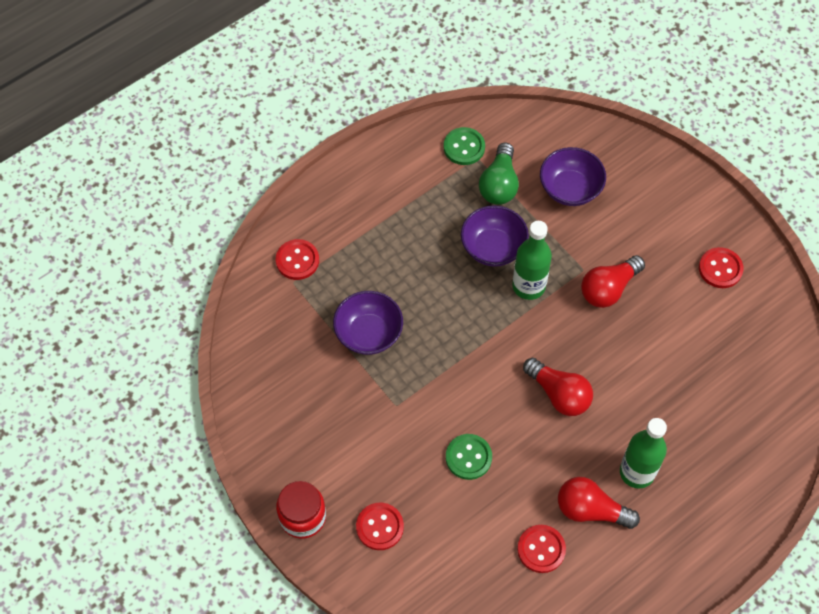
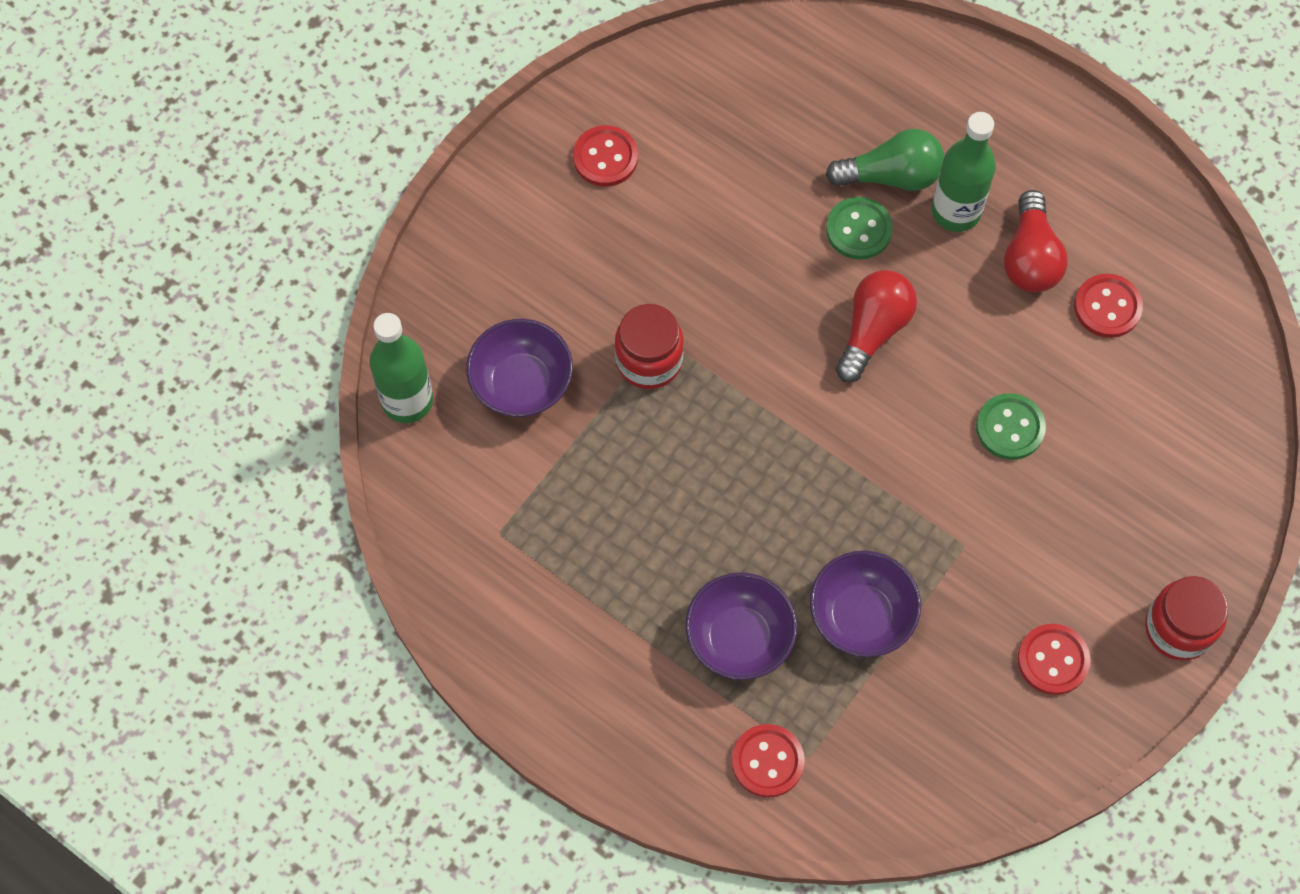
camera: 105 degrees left, 5 degrees up
(380, 527) = (1153, 520): red button -> red button (1053, 660)
(464, 147) = (484, 558): green button -> green button (858, 230)
(493, 247) = (658, 472): purple bowl -> purple bowl (739, 638)
(499, 184) = (540, 488): green light bulb -> green light bulb (891, 176)
(528, 286) = (710, 407): green bottle -> green bottle (407, 401)
(569, 260) = (649, 360): none -> red jar
(608, 289) = (682, 297): red light bulb -> none

